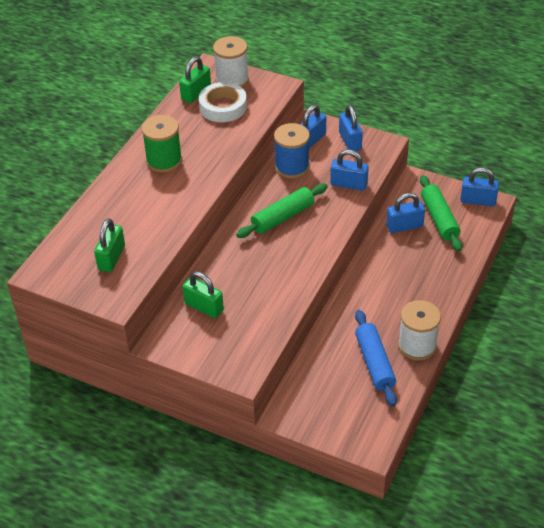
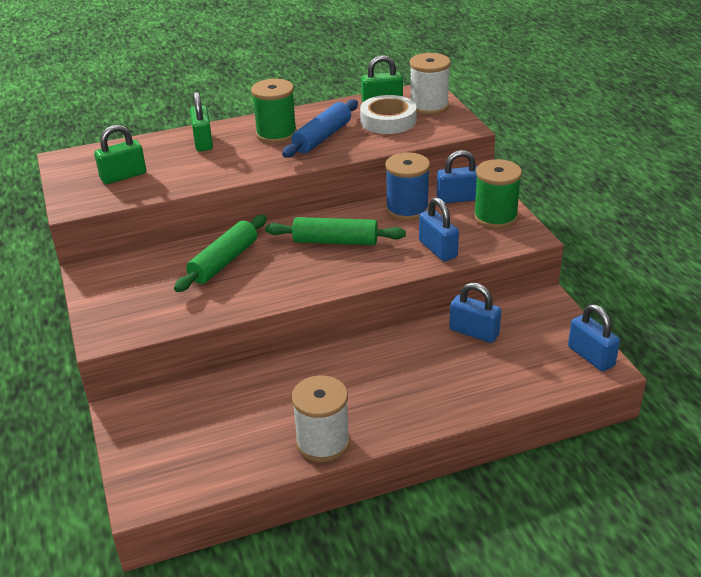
camera: 45 degrees right, 10 degrees down
(204, 307) = (162, 268): green padlock -> green padlock (203, 142)
(350, 141) = (495, 217): blue padlock -> green spool
(374, 363) = (260, 428): blue rolling pin -> blue rolling pin (322, 137)
(439, 219) = (521, 347): green rolling pin -> green rolling pin (224, 262)

